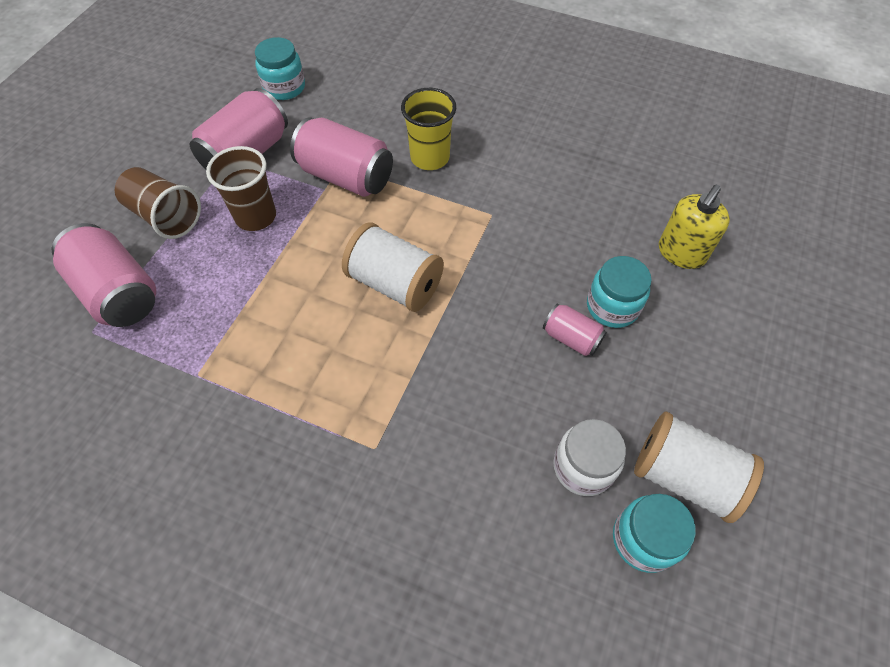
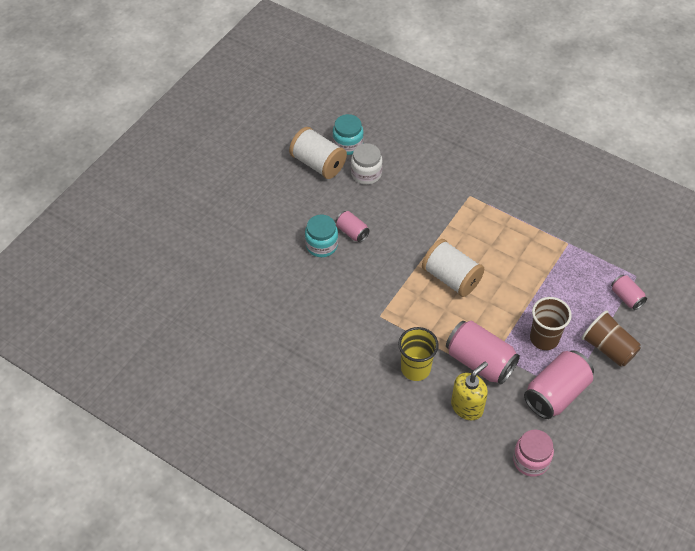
camera: 170 degrees left, 5 degrees down
(118, 292) = (626, 297): pink can -> pink can, size x0.53
(284, 87) = (531, 460): turquoise jar -> pink jar
(681, 253) = (264, 271): yellow soap dispenser -> yellow soap dispenser (467, 407)

